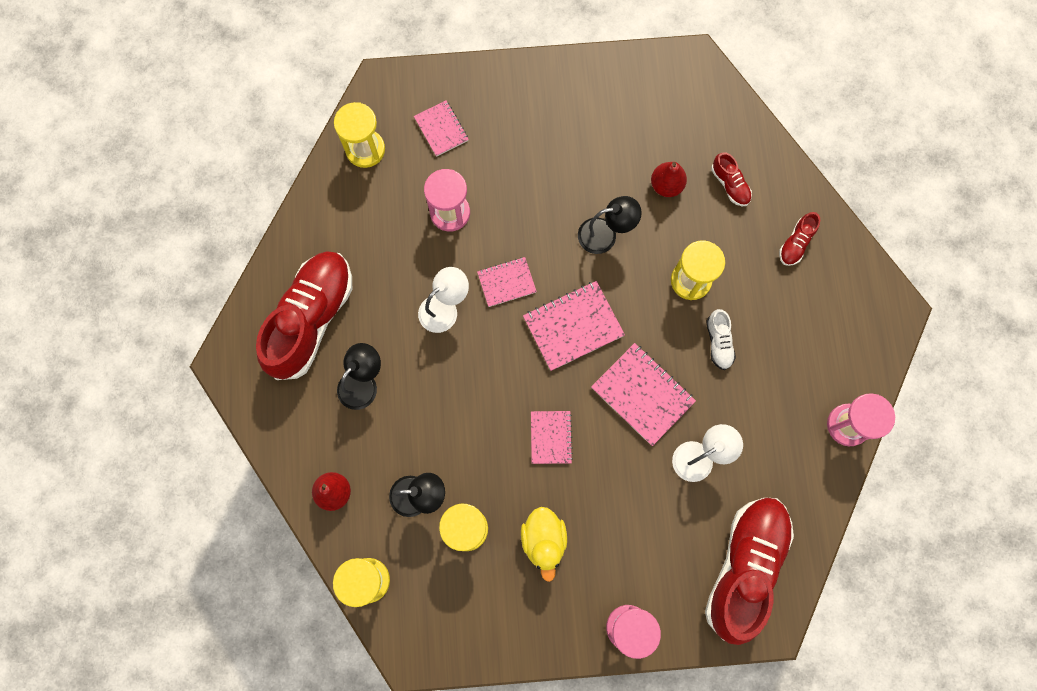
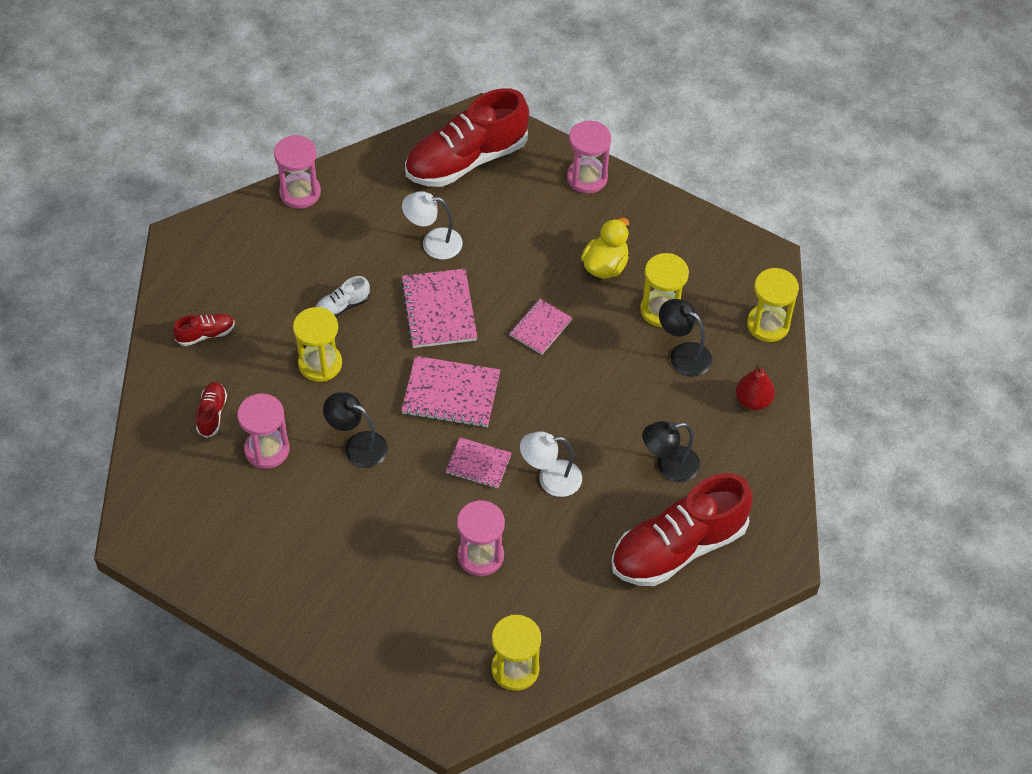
camera: 145 degrees left, 20 degrees down
(441, 129) = (426, 638): pink notebook -> none
(666, 185) = (267, 450): red pear -> pink hourglass
(718, 342) = (342, 306): white shoe -> white shoe turned 150 degrees counterclockwise

